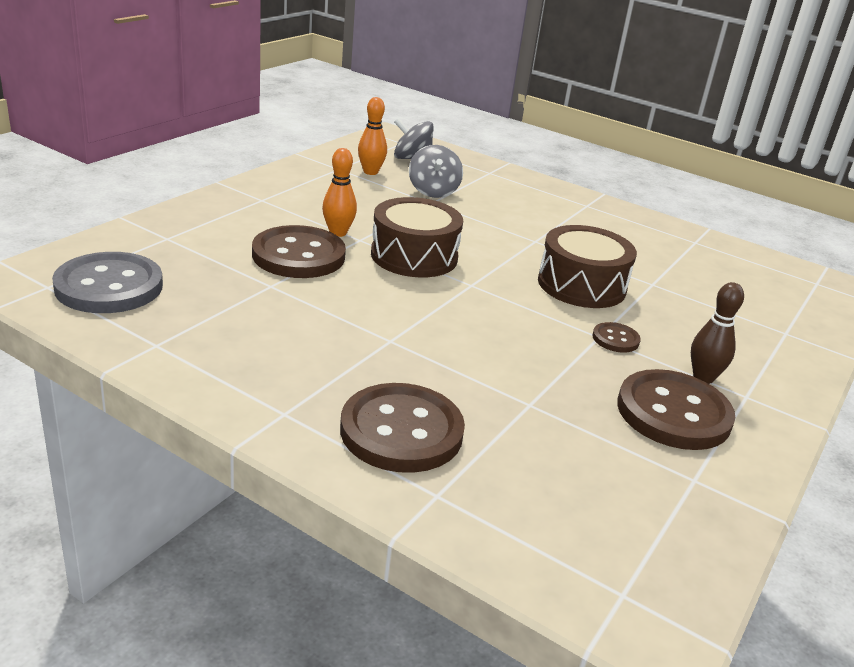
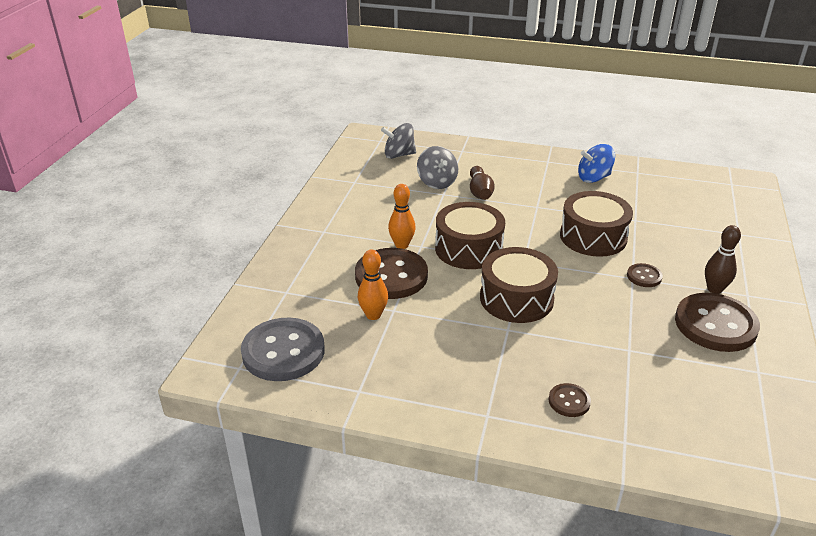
camera: 15 degrees left, 5 degrees up
(370, 172) = (380, 178): orange bowling pin -> orange bowling pin (373, 315)
(401, 431) = (569, 401): brown button -> brown button, size x0.47
(429, 315) = (516, 298): none -> brown drum
(476, 211) = (480, 192): none -> brown bowling pin
(632, 233) = (594, 178): none -> blue spinning top

